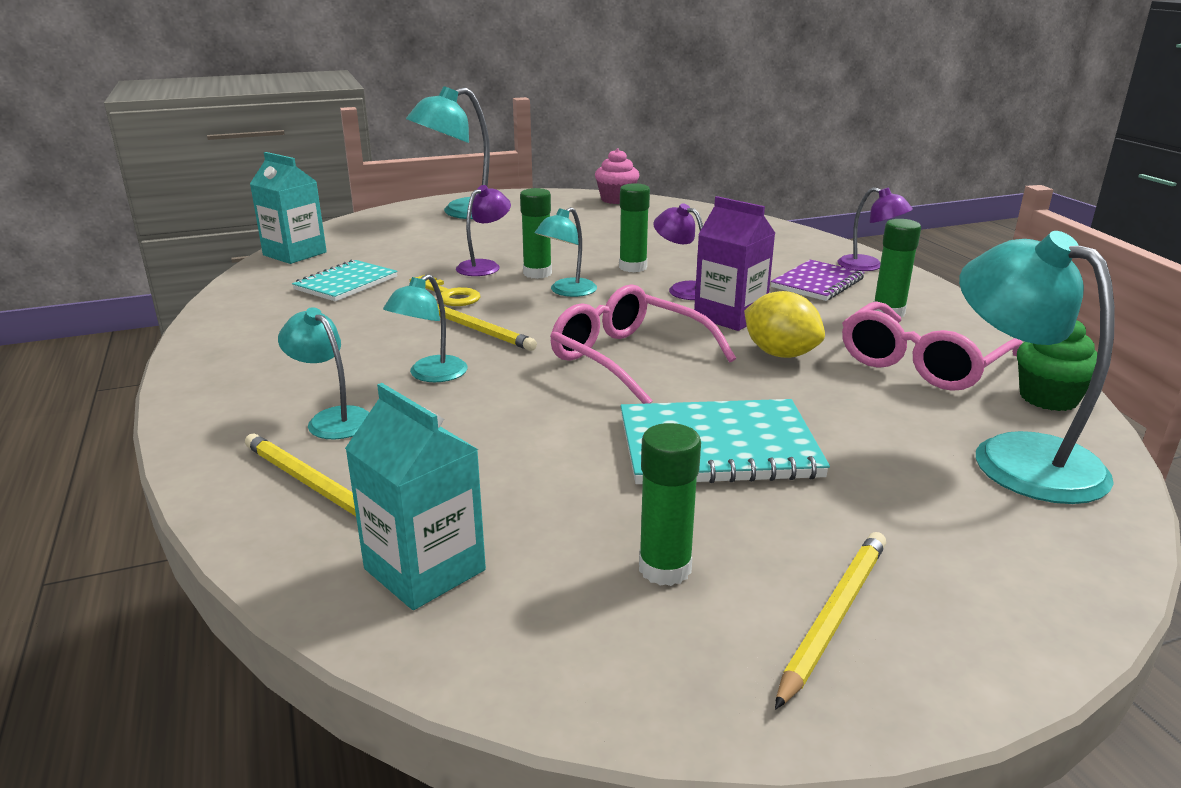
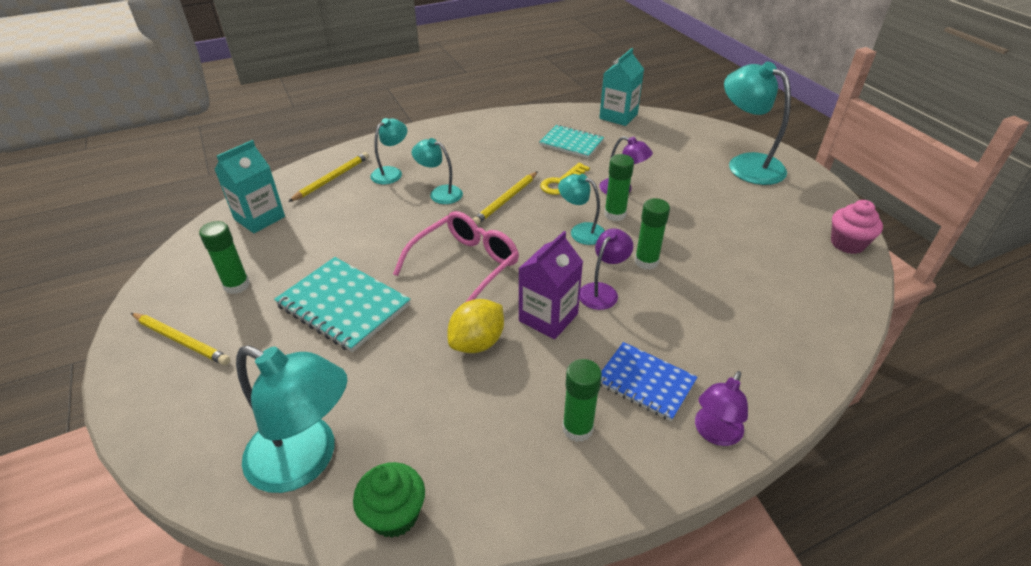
camera: 85 degrees right, 15 degrees up
(717, 447) = (343, 305): turquoise notebook -> turquoise notebook turned 45 degrees counterclockwise
(817, 283) = (645, 382): purple notebook -> blue notebook
(921, 363) = (463, 432): pink glasses -> none
(1016, 456) = (306, 460): turquoise lamp -> turquoise lamp turned 60 degrees clockwise

